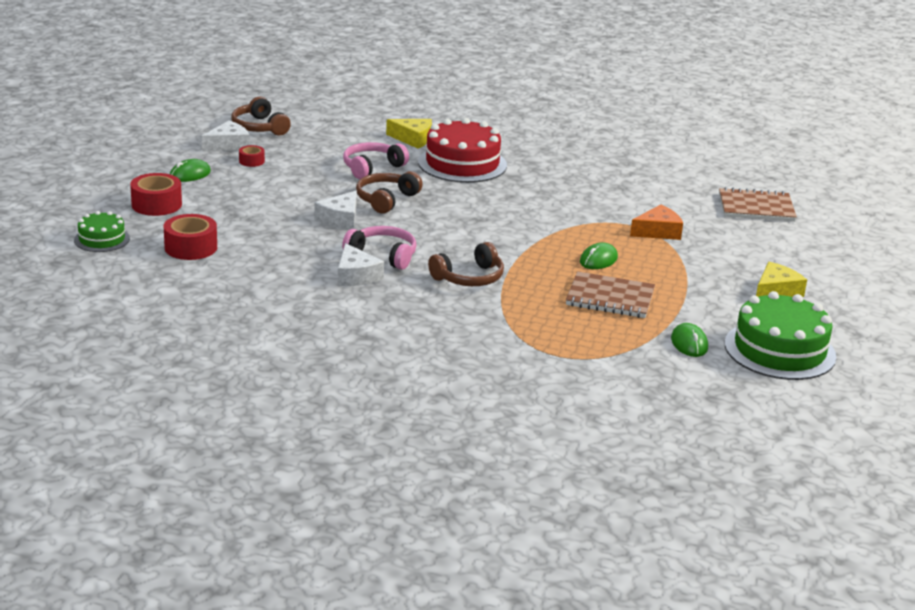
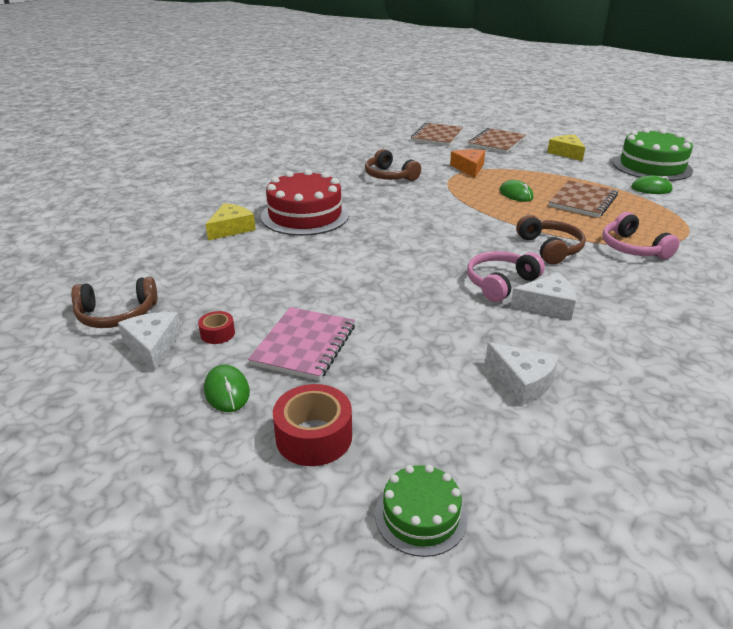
camera: 70 degrees left, 5 degrees up
(191, 247) = (464, 418): red tape -> none
(250, 190) = (304, 345): none -> pink notebook
(340, 219) = (408, 295): white cheese -> white cheese (522, 381)
(372, 168) = (287, 259): pink headphones -> pink headphones (632, 248)
(386, 200) = (370, 263): brown headphones -> brown headphones (389, 176)
(771, 245) = (496, 143): none -> brown notebook

